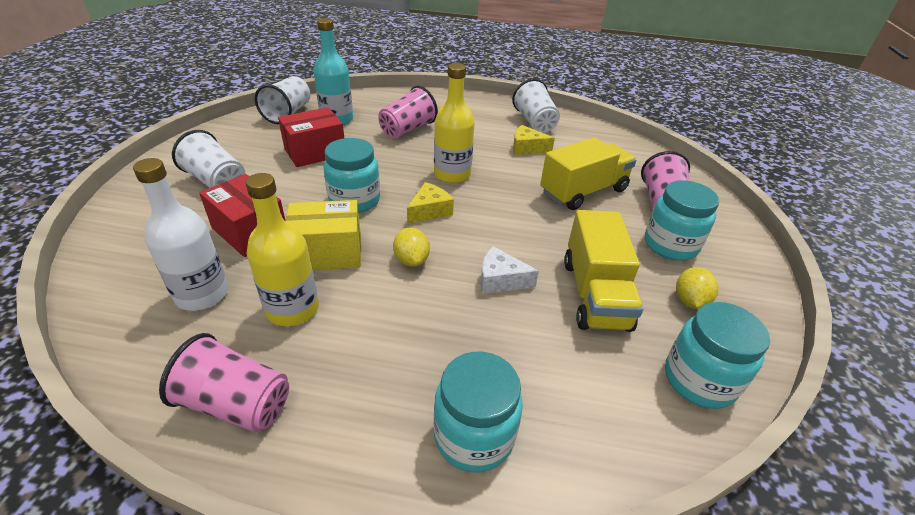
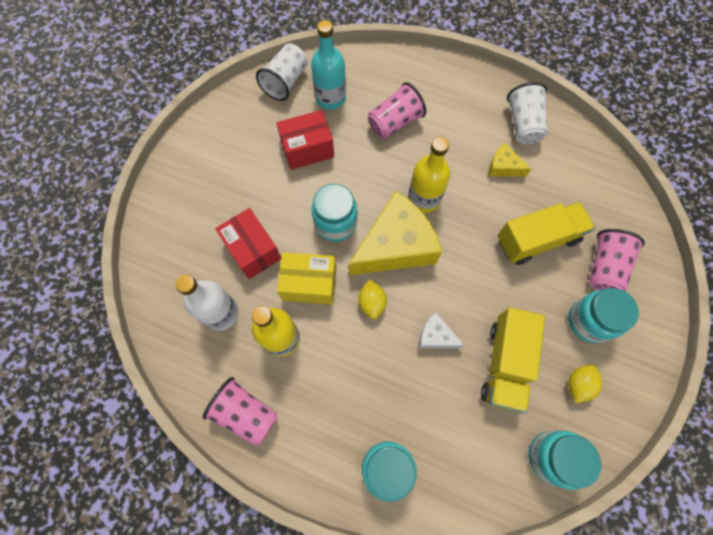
camera: 15 degrees right, 30 degrees up
(216, 182) = (226, 181): white cup -> none
(429, 211) = (395, 246): yellow cheese -> yellow cheese, size x2.19

